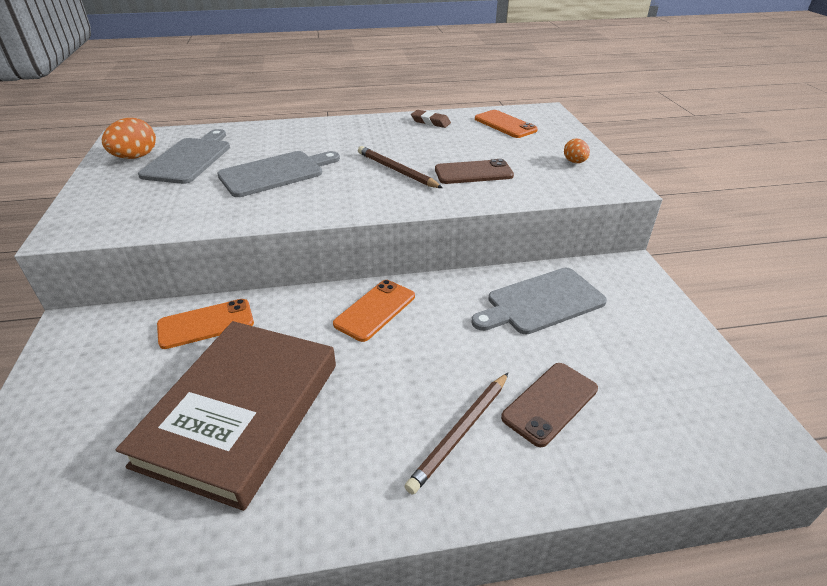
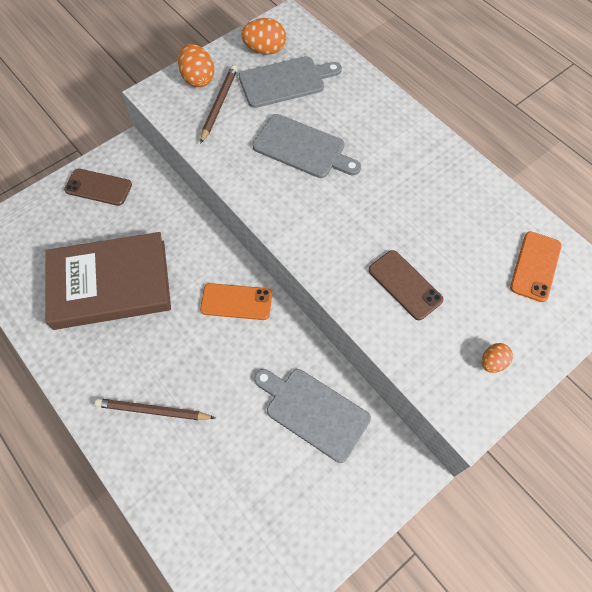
camera: 60 degrees right, 25 degrees up
(98, 200) = (198, 79): none -> orange egg
(206, 324) = (167, 214): orange phone -> none
(397, 170) = (366, 225): brown pencil -> brown pencil (219, 105)
(430, 122) = (487, 200): brown eraser -> none
(550, 403) = (205, 456): brown phone -> brown phone (98, 187)

